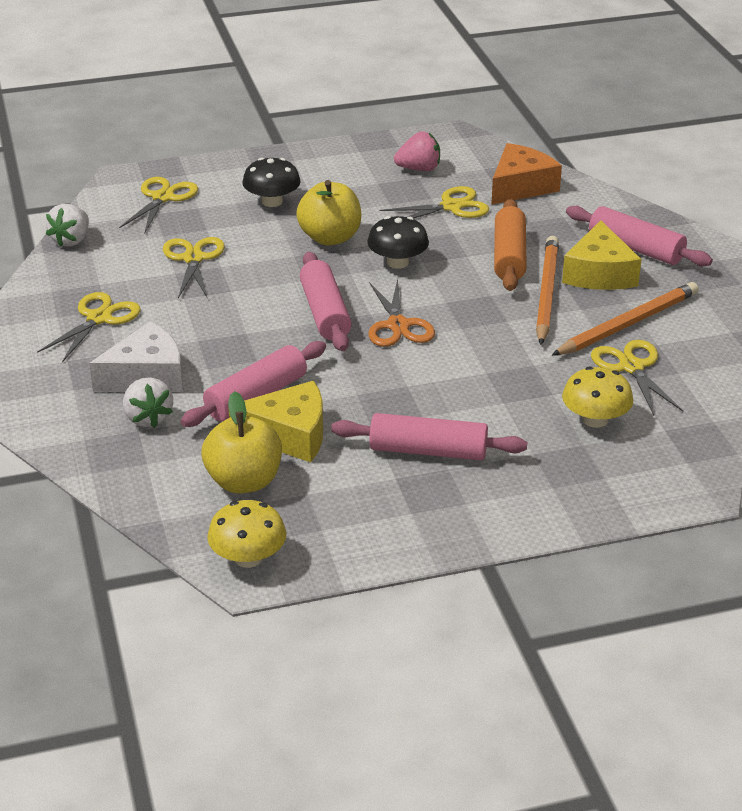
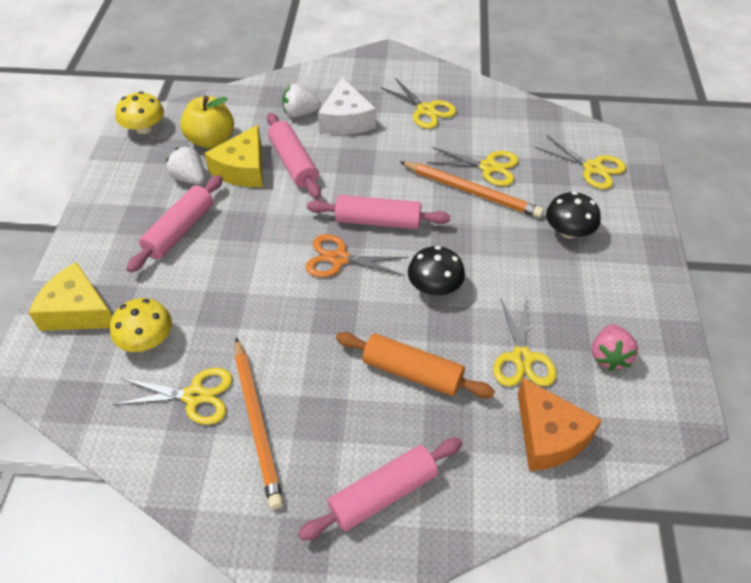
camera: 110 degrees right, 15 degrees up
(71, 240) = (538, 112): white strawberry -> white strawberry (190, 178)
(330, 238) = (492, 253): yellow apple -> none
(546, 293) = (338, 378): orange pencil -> orange pencil (471, 191)
(599, 273) = (351, 437): yellow cheese -> yellow cheese (78, 311)

